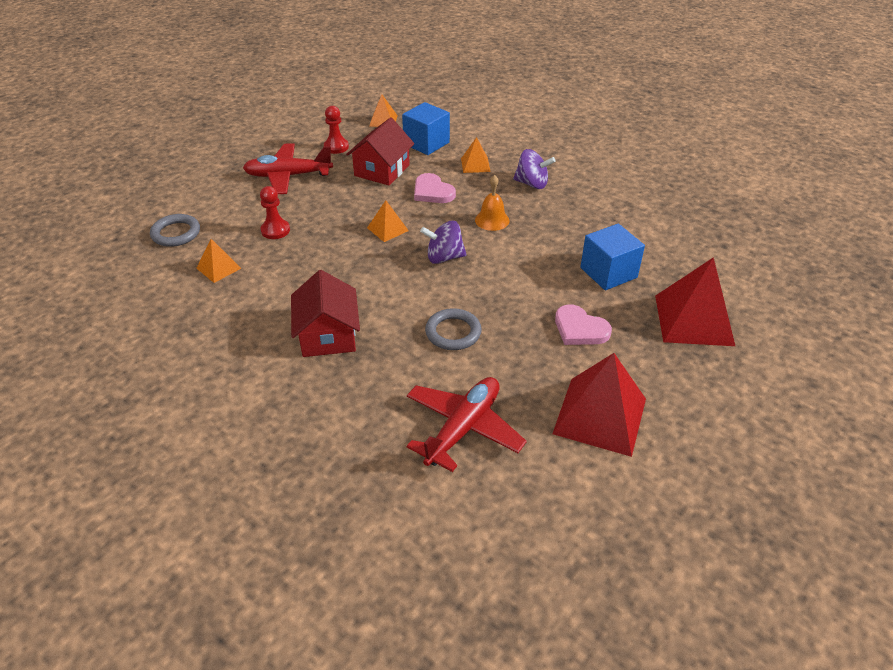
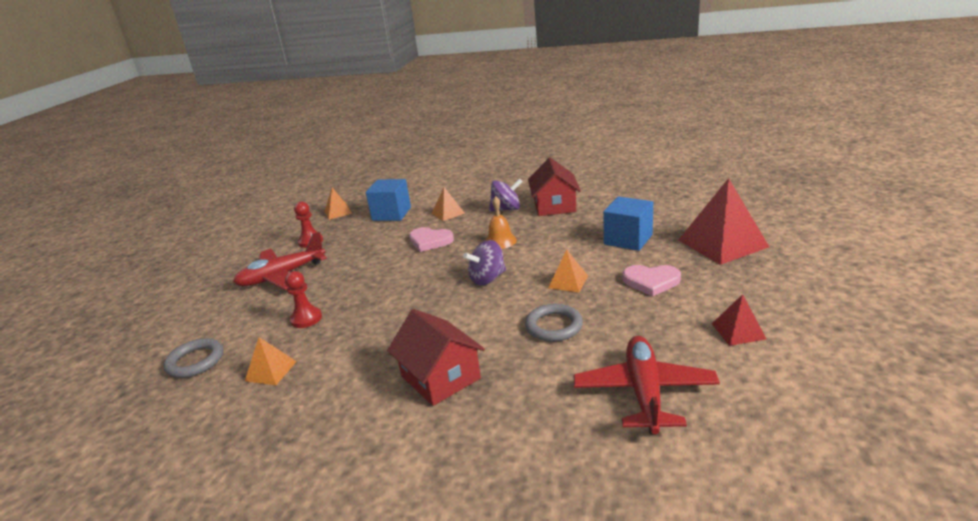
camera: 25 degrees left, 15 degrees down
(382, 170) = (370, 242): red house -> red house (554, 206)
(387, 229) = (416, 278): orange pyramid -> orange pyramid (568, 281)
(600, 416) = (738, 331): red pyramid -> red pyramid, size x0.50

